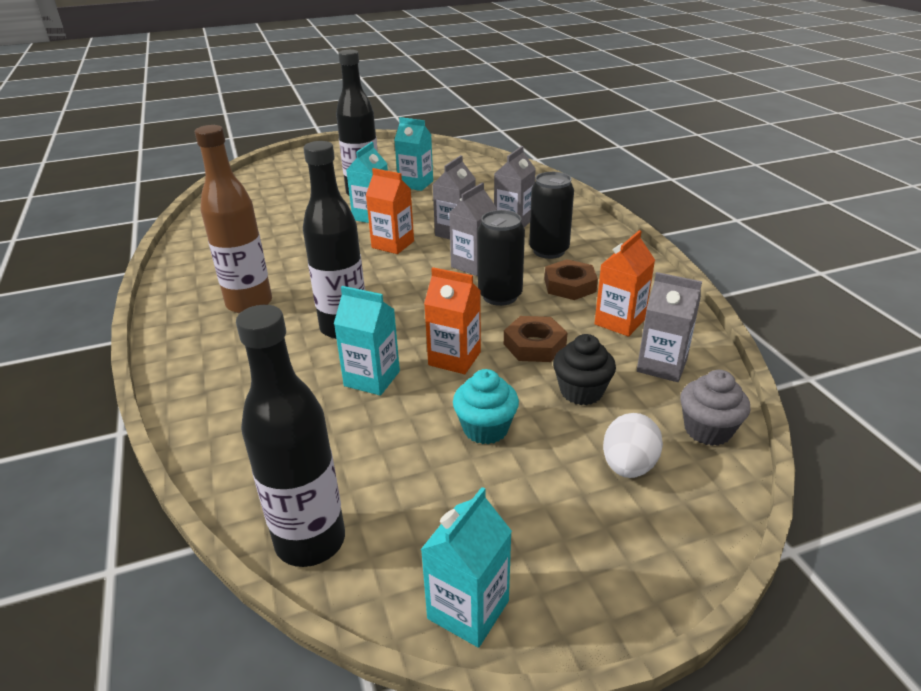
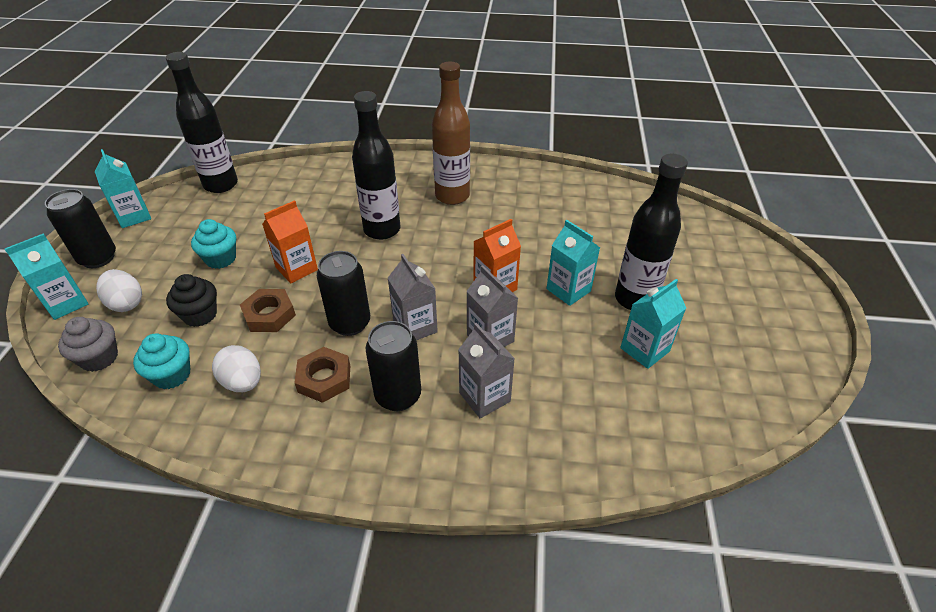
camera: 115 degrees right, 10 degrees up
(372, 378) = (314, 228): turquoise carton -> turquoise carton (66, 303)
(592, 571) = (98, 258): none -> black can
(619, 322) = (243, 382): orange carton -> white egg
(662, 365) = (172, 375): grey carton -> turquoise cupcake

